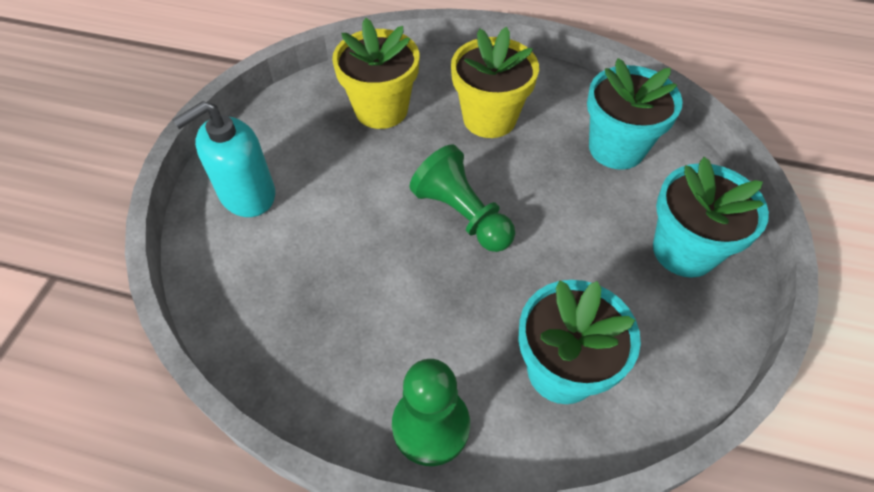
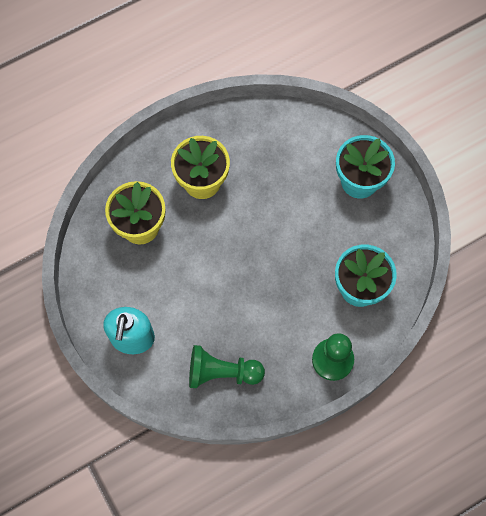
camera: 45 degrees left, 15 degrees up
(462, 215) = (247, 252): green pawn -> green pawn (222, 372)
(616, 148) = (281, 145): turquoise flower pot -> none

